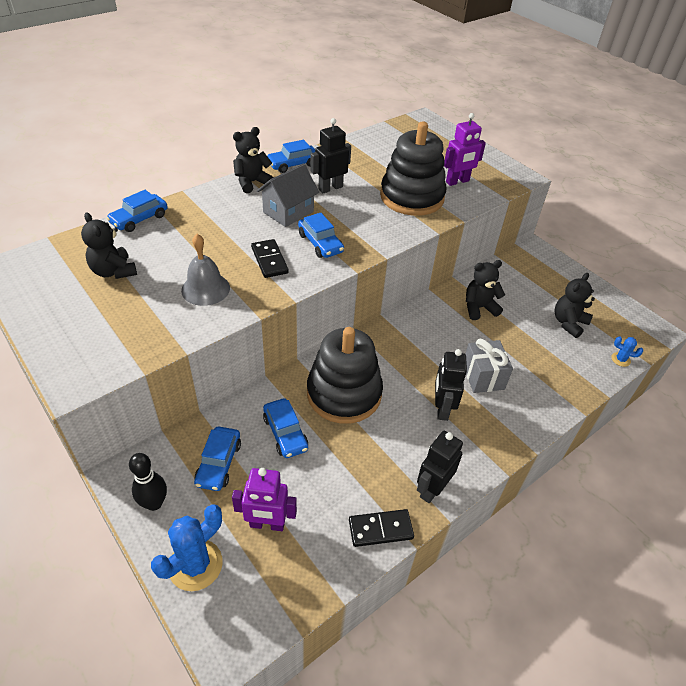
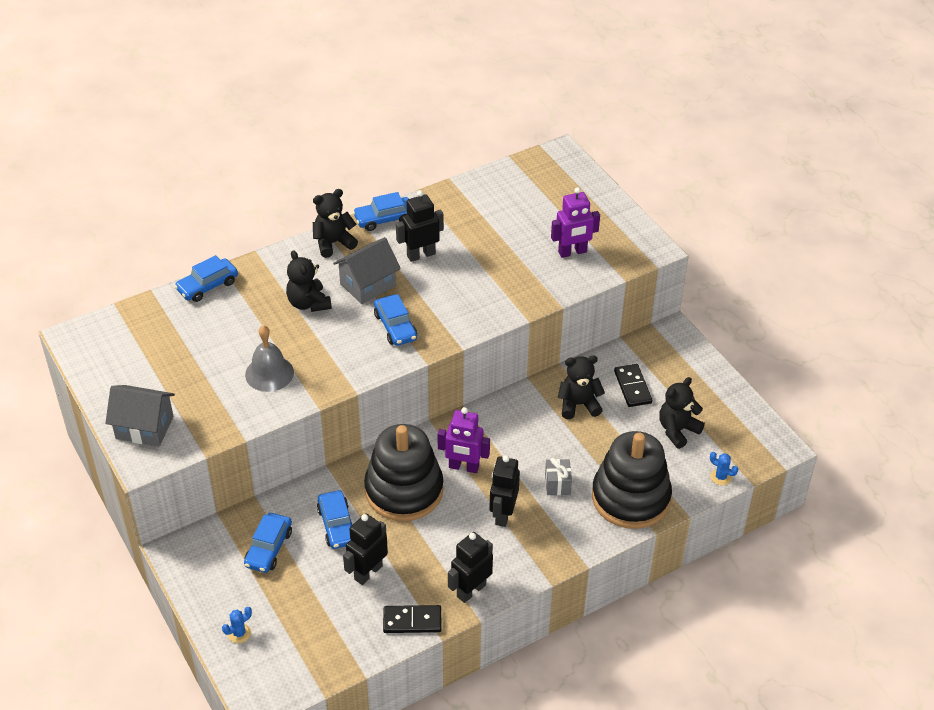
camera: 10 degrees right, 0 degrees up
(76, 348) = (144, 427): none -> grey house
(114, 271) = (180, 348): black teddy bear -> black teddy bear (308, 303)
(154, 503) = (206, 578): black bowling pin -> none
(195, 565) = (239, 633): blue cactus -> blue cactus, size x0.48
(267, 524) = (307, 606): purple robot -> purple robot (463, 467)
(269, 260) = (338, 344): black domino -> black domino (632, 387)
(324, 479) = (368, 572): none -> black robot
(412, 197) = (512, 272): black stacking toy -> black stacking toy (630, 497)
(483, 377) = (557, 484): grey gift -> grey gift, size x0.66

